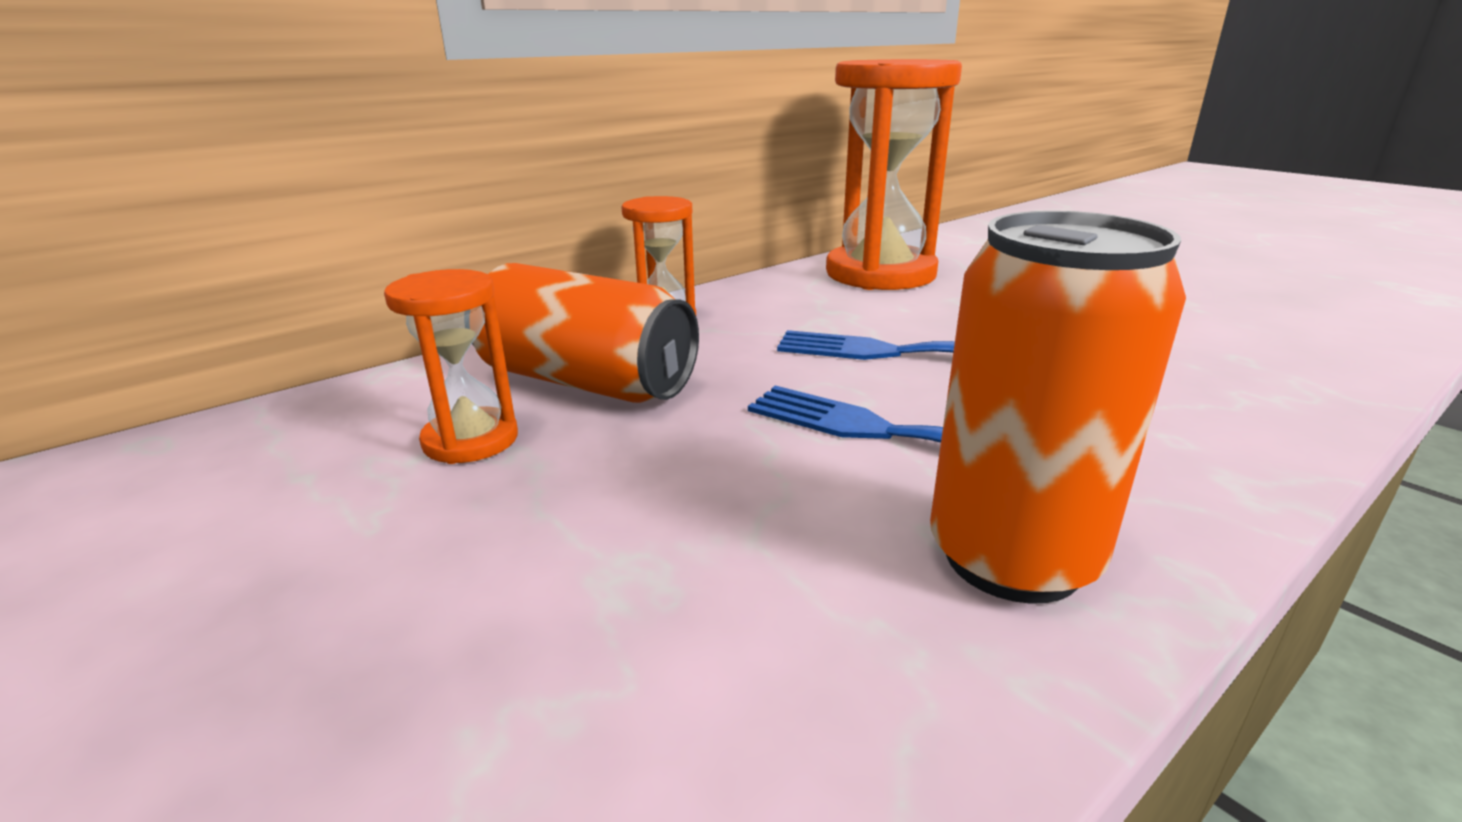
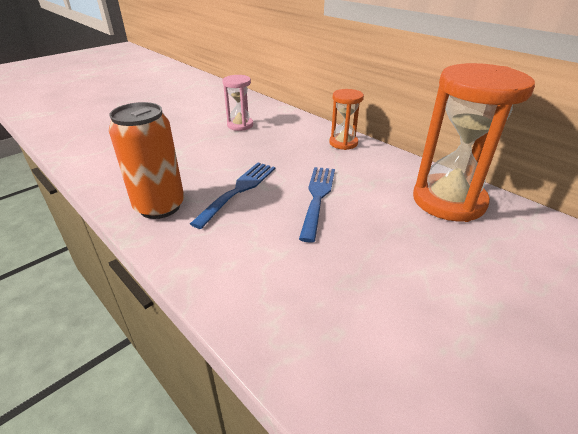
camera: 85 degrees right, 10 degrees up
(471, 440) = (240, 125): orange hourglass -> pink hourglass
(585, 381) = (280, 135): orange can -> none

